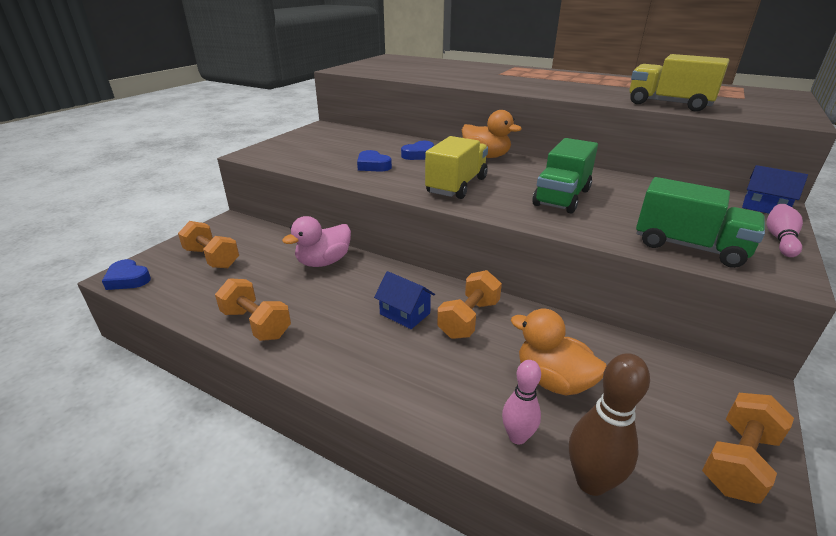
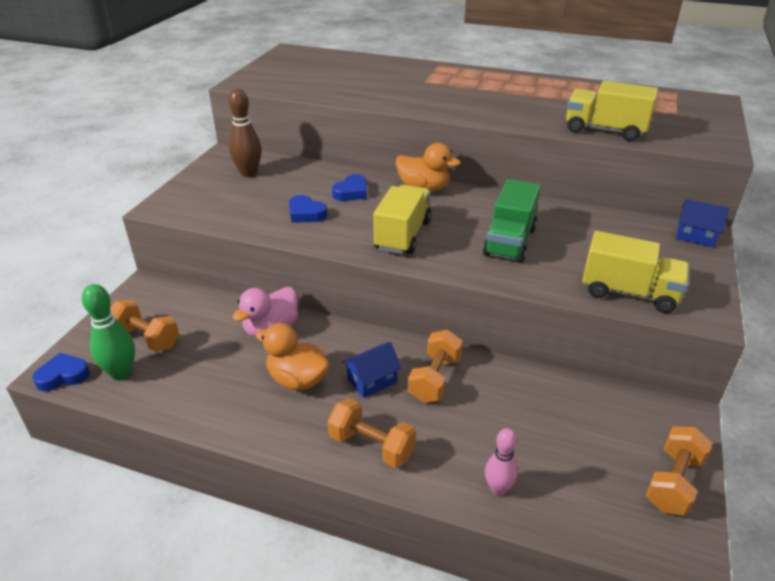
camera: 10 degrees left, 5 degrees up
(128, 279) = (63, 376): blue heart -> blue heart turned 135 degrees clockwise
(177, 283) = (121, 373): none -> green bowling pin
(256, 324) = (227, 411): orange dumbbell -> orange dumbbell (371, 446)
(405, 313) = (372, 380): blue house -> blue house turned 60 degrees counterclockwise
(553, 380) = (521, 432): orange duck -> orange duck (297, 379)
(591, 482) = (561, 517): brown bowling pin -> brown bowling pin (248, 173)
(689, 247) = (629, 293): green truck -> yellow truck
(780, 239) = (706, 275): pink bowling pin -> none

